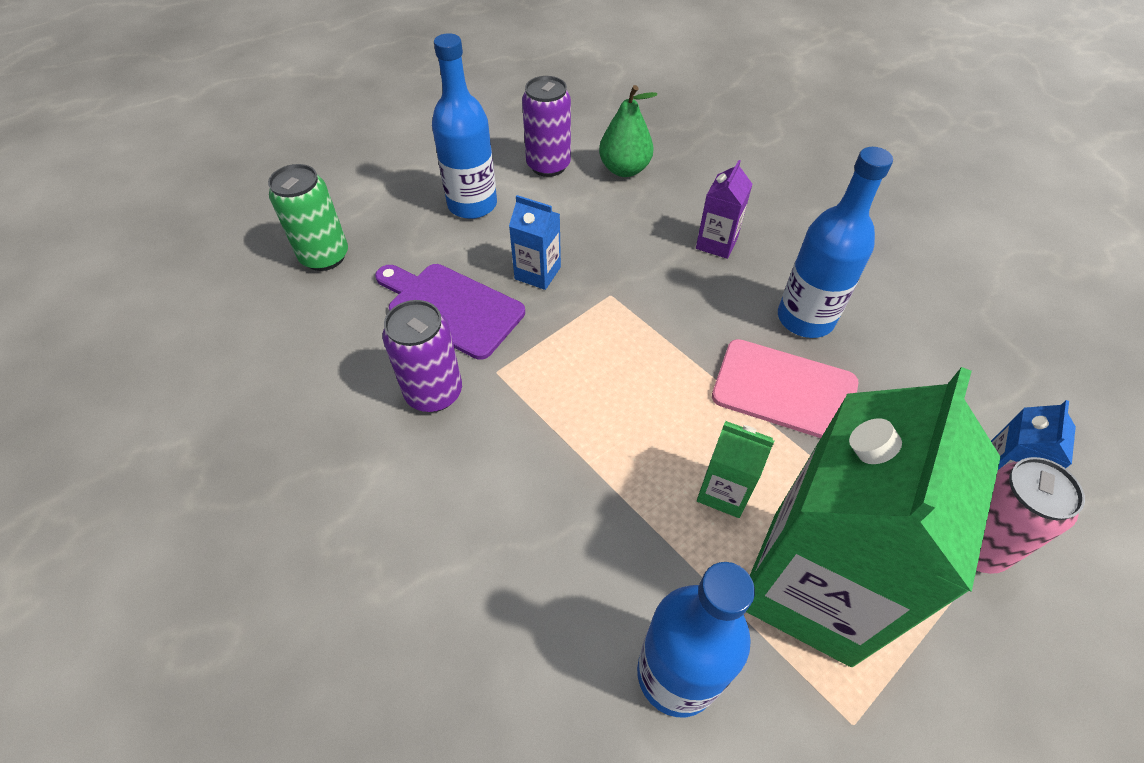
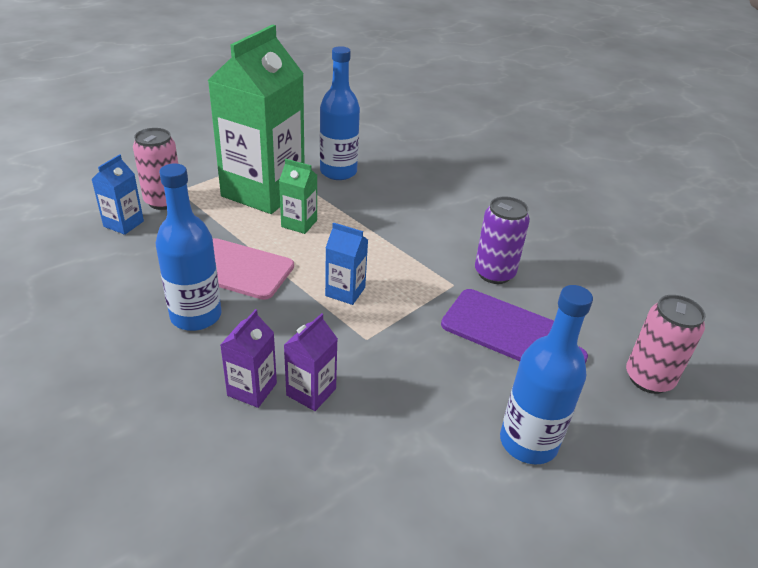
camera: 175 degrees right, 15 degrees down
(325, 256) = (648, 378): green can -> pink can
(537, 273) = (436, 359): blue carton -> blue carton (345, 291)
(548, 165) = (449, 509): purple can -> none
(624, 169) = (345, 502): green pear -> none
(661, 241) = (311, 392): none -> purple carton

